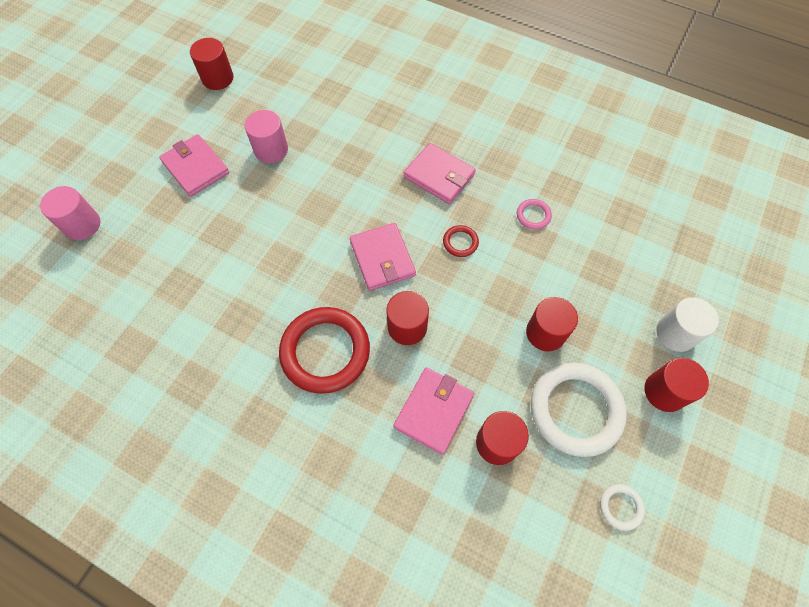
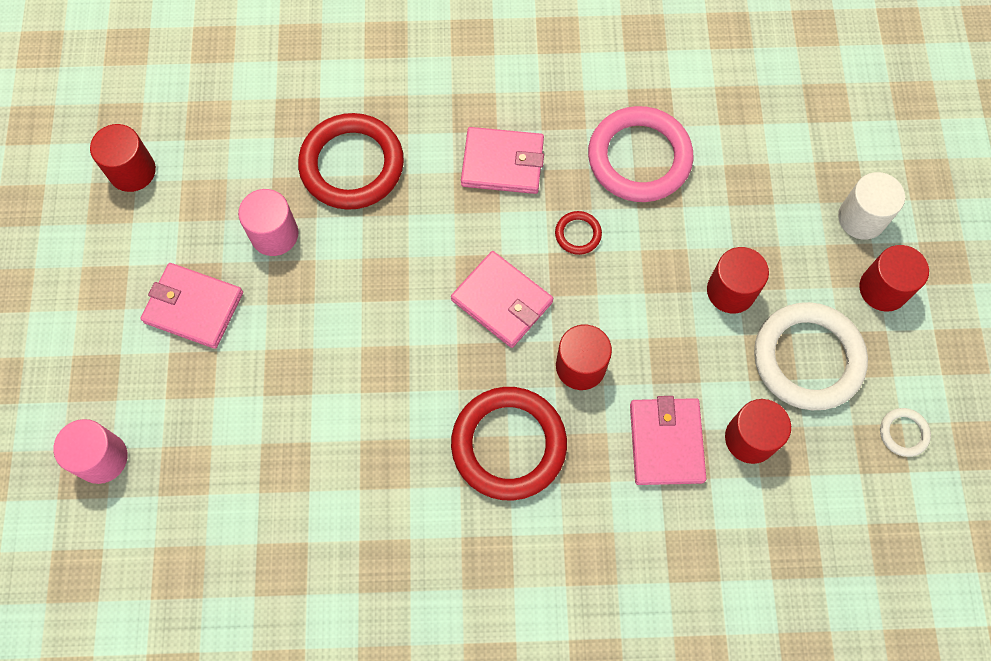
camera: 30 degrees left, 5 degrees up
(344, 133) = (352, 165): none -> red ring
(533, 215) = (639, 158): pink ring -> pink ring, size x2.30

